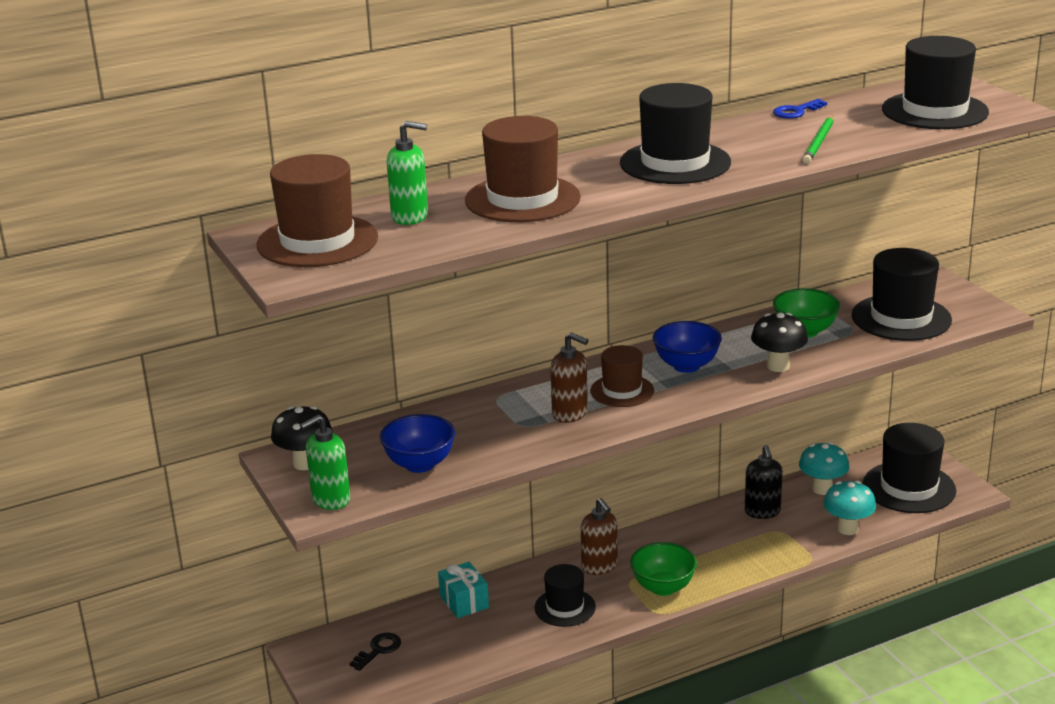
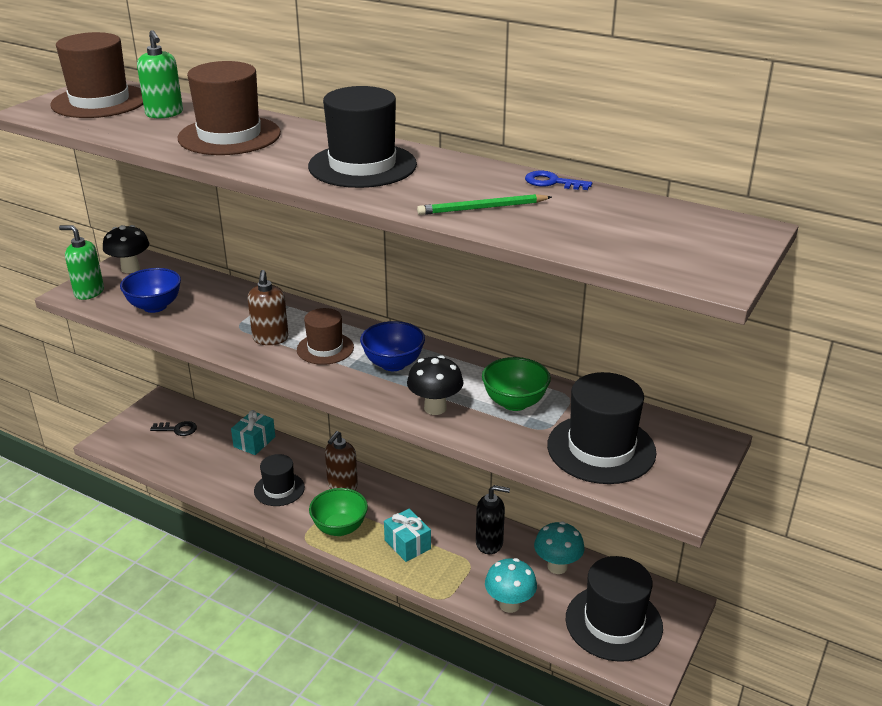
camera: 55 degrees right, 5 degrees up
(723, 556) = (407, 544): none -> turquoise gift
(762, 512) = (489, 543): black soap dispenser -> black soap dispenser turned 135 degrees counterclockwise
(934, 111) = (646, 241): black hat -> none

